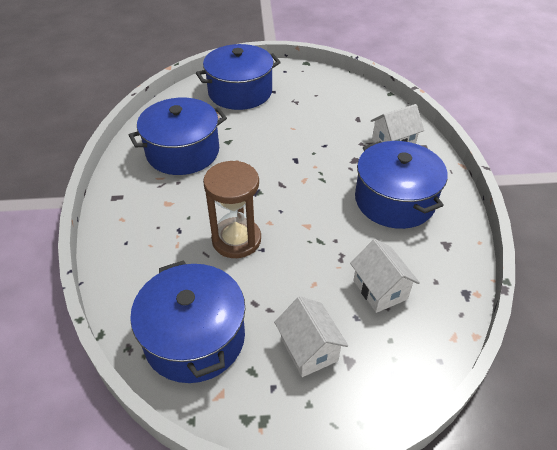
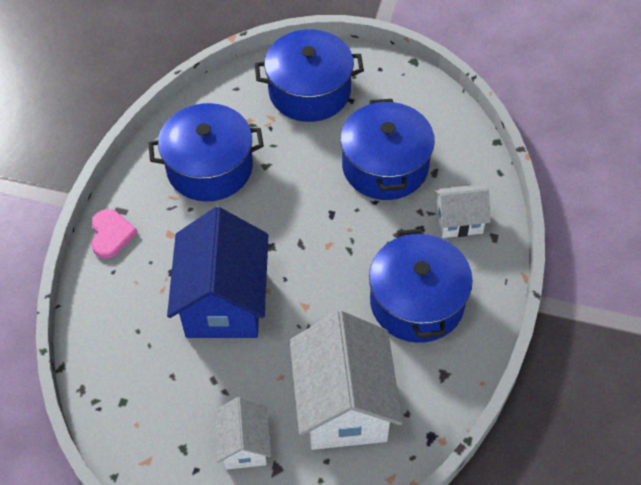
camera: 20 degrees right, 10 degrees up
(114, 215) = (111, 234): none -> pink heart
(195, 337) = (144, 398): blue pot -> blue pot (385, 166)
(236, 240) = (224, 301): brown hourglass -> blue house
(380, 290) = (344, 404): white house -> white house, size x1.89

